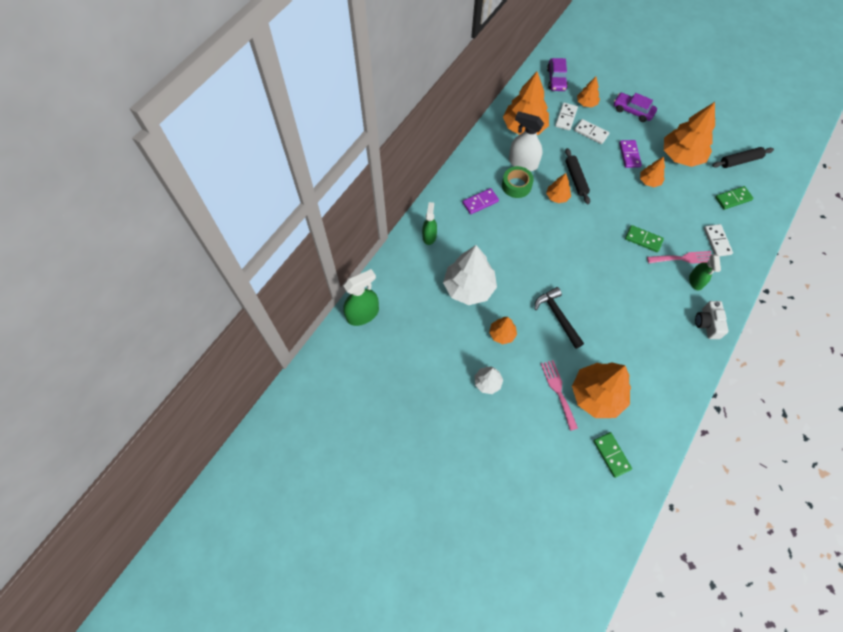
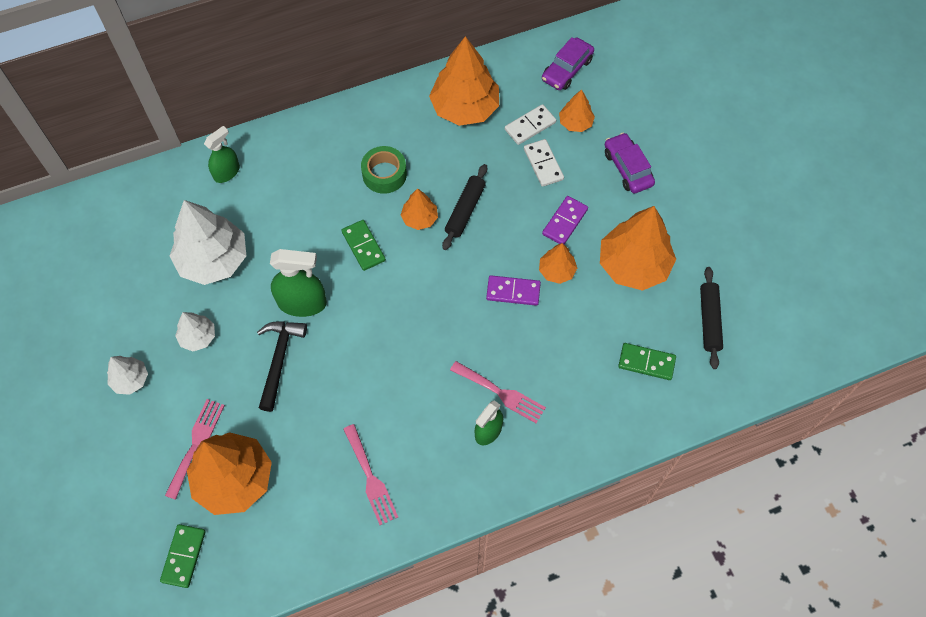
camera: 35 degrees right, 0 degrees up
(363, 314) = (75, 215): green spray bottle -> green spray bottle (302, 303)
(480, 202) = (322, 168): purple domino -> purple domino (513, 291)
(502, 334) = (198, 337): orange tree -> white tree
(523, 163) = (419, 151): white spray bottle -> none
(643, 239) = (474, 338): green domino -> green domino (363, 246)
(664, 344) = (370, 478): none -> pink fork
(707, 323) = (449, 491): white camera -> none
(717, 241) = (568, 401): white domino -> none
(740, 161) = (709, 320): black rolling pin -> black rolling pin turned 75 degrees clockwise

